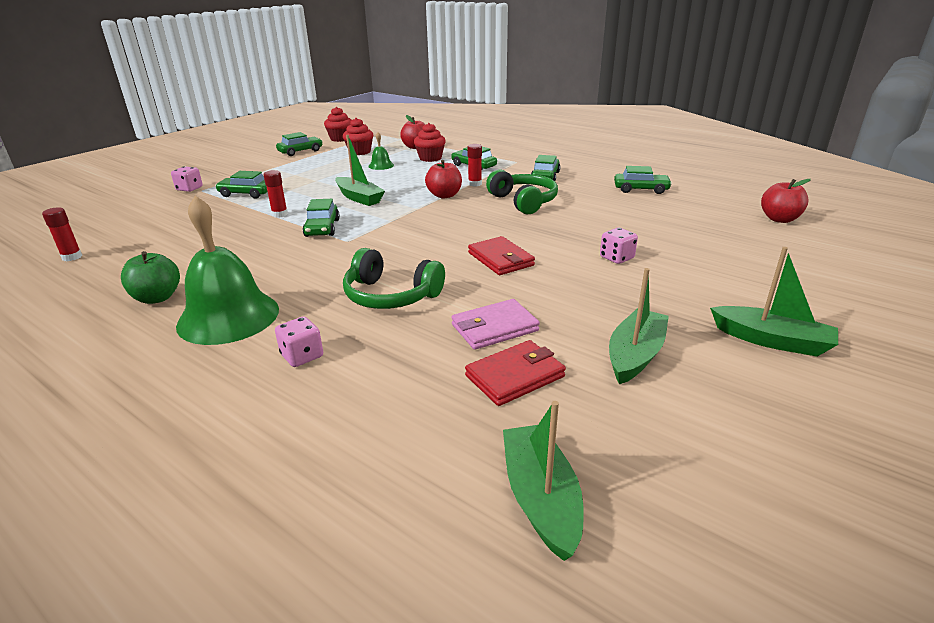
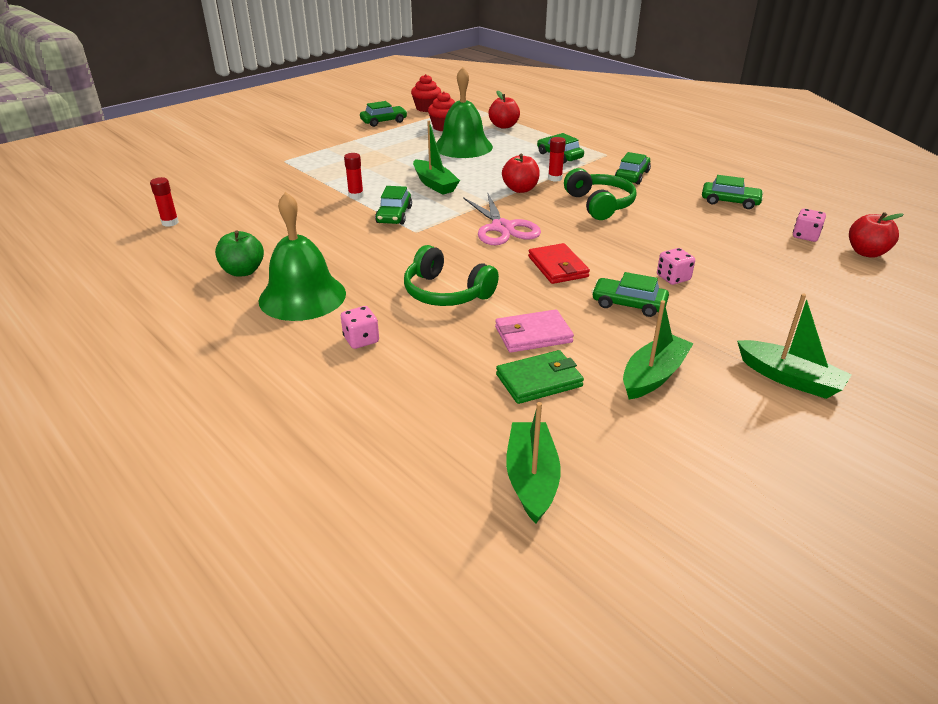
camera: 10 degrees right, 5 degrees up
(189, 189) = (273, 158): pink dice -> pink dice (805, 236)
(246, 194) = (326, 169): green car -> green car (628, 304)
(381, 165) = (463, 146): green bell -> green bell, size x2.21
(430, 158) = (516, 142): red cupcake -> none
(435, 229) = (502, 228): none -> pink scissors
(515, 376) = (539, 380): red wallet -> green wallet

